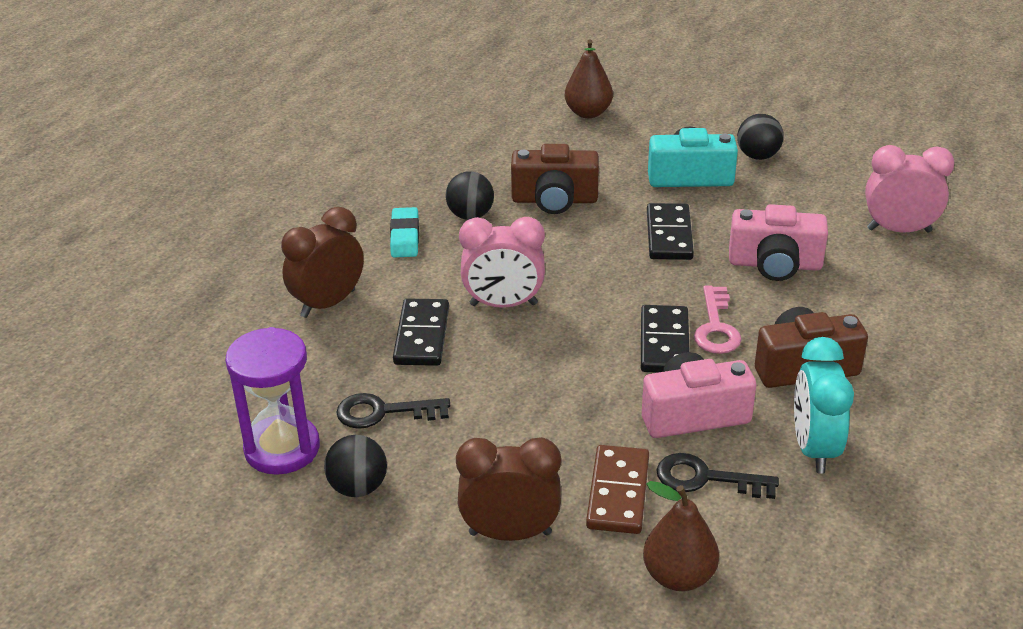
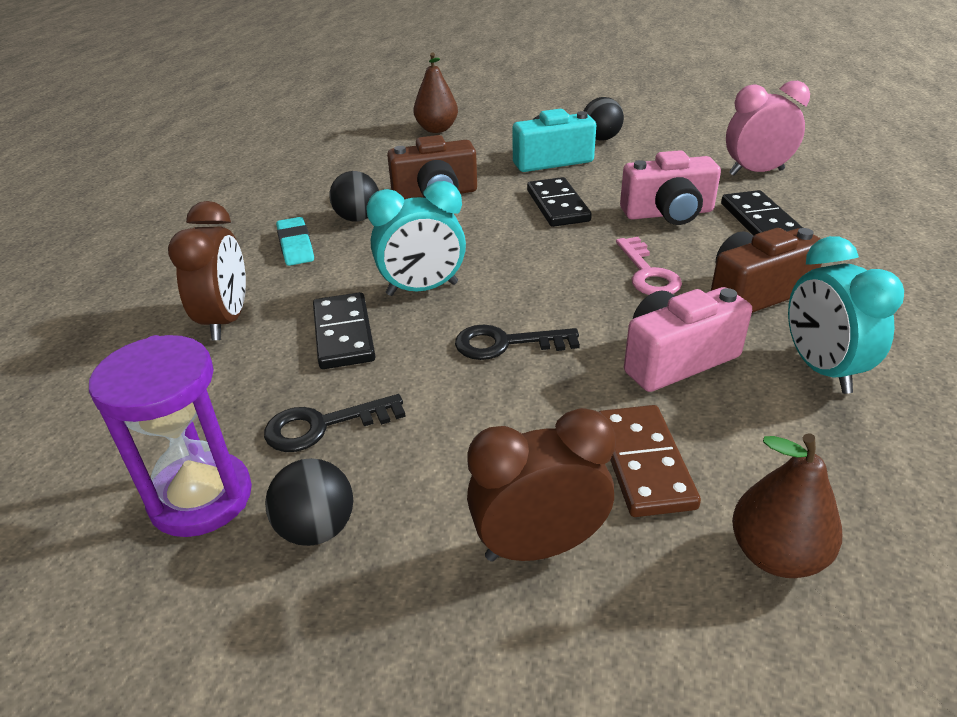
camera: 15 degrees left, 0 degrees up
(328, 303) = (226, 320): brown clock -> brown clock turned 150 degrees clockwise
(503, 304) = (422, 289): pink clock -> turquoise clock
(664, 343) = (605, 296): black domino -> black domino (759, 220)
(705, 478) = (731, 425): black key -> black key (505, 343)

